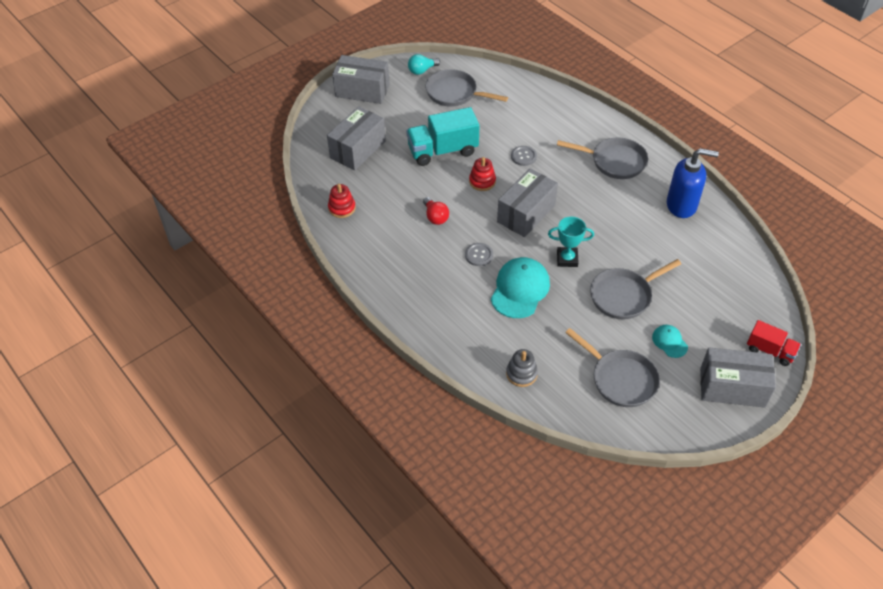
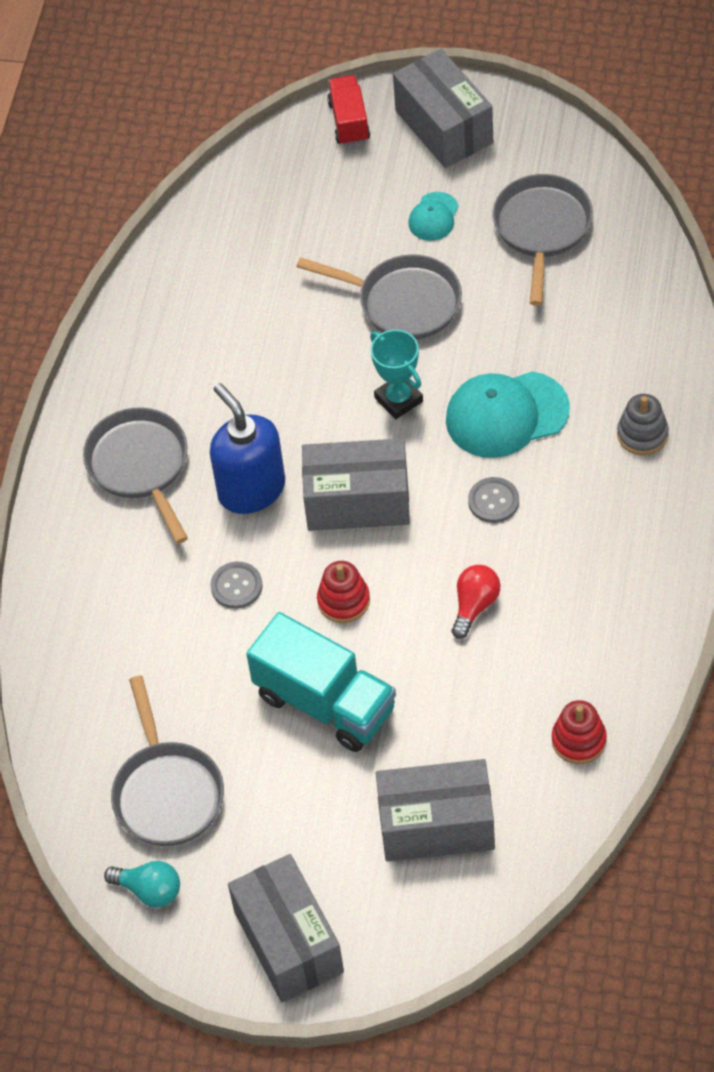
camera: 125 degrees left, 5 degrees up
(521, 374) = (638, 325): grey stacking toy -> grey stacking toy (642, 434)
(682, 205) = (164, 337): blue soap dispenser -> blue soap dispenser (251, 489)

